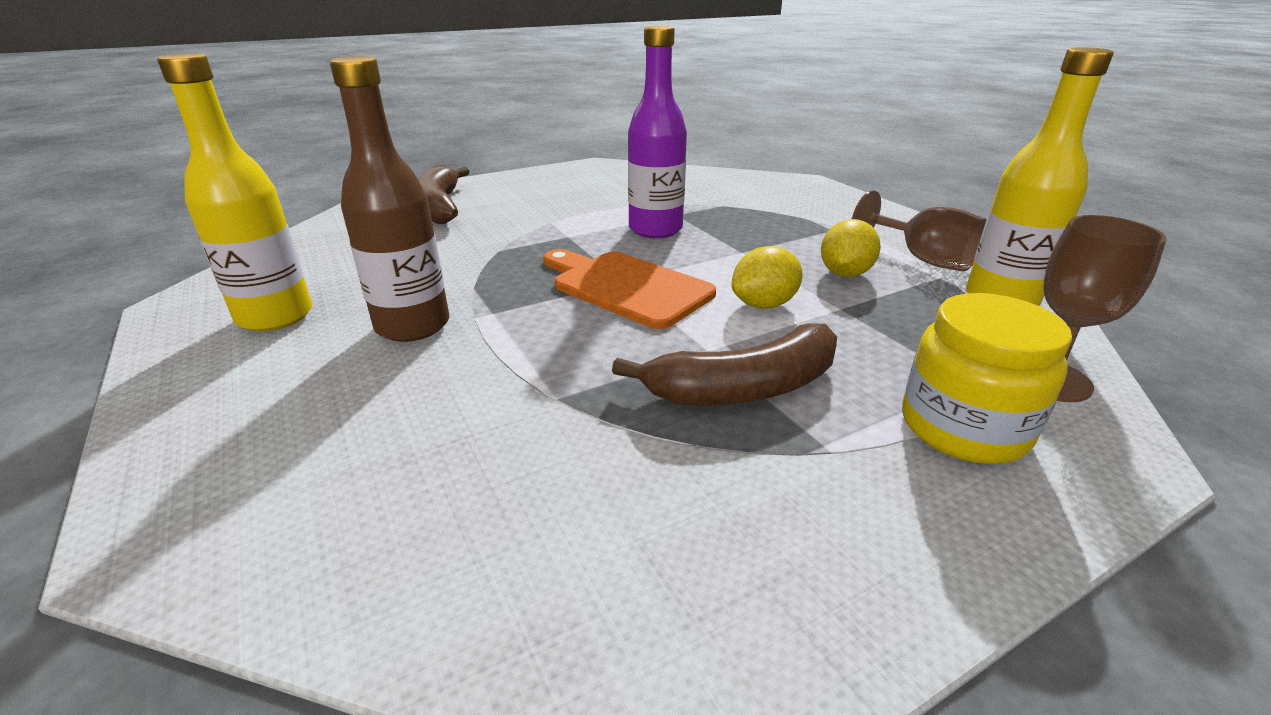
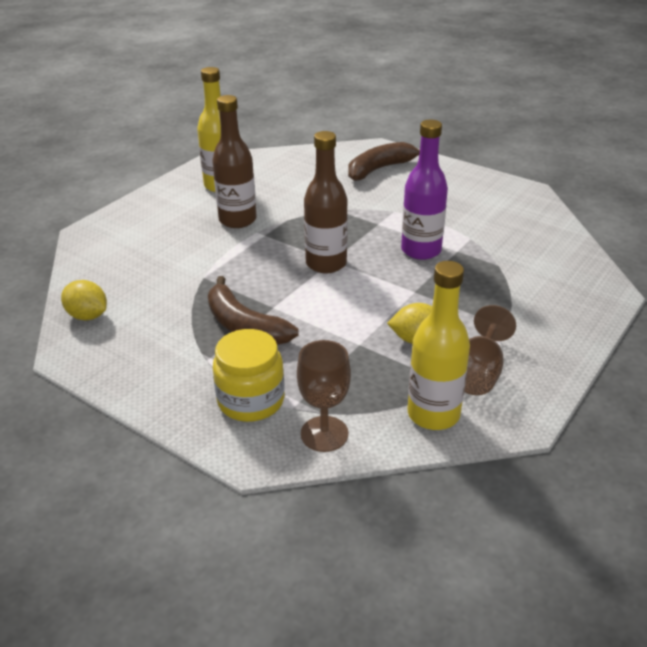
camera: 65 degrees right, 5 degrees up
(626, 287) = (326, 264): orange cutting board -> brown bottle
(764, 305) = (342, 315): yellow lemon -> yellow lemon (88, 316)

